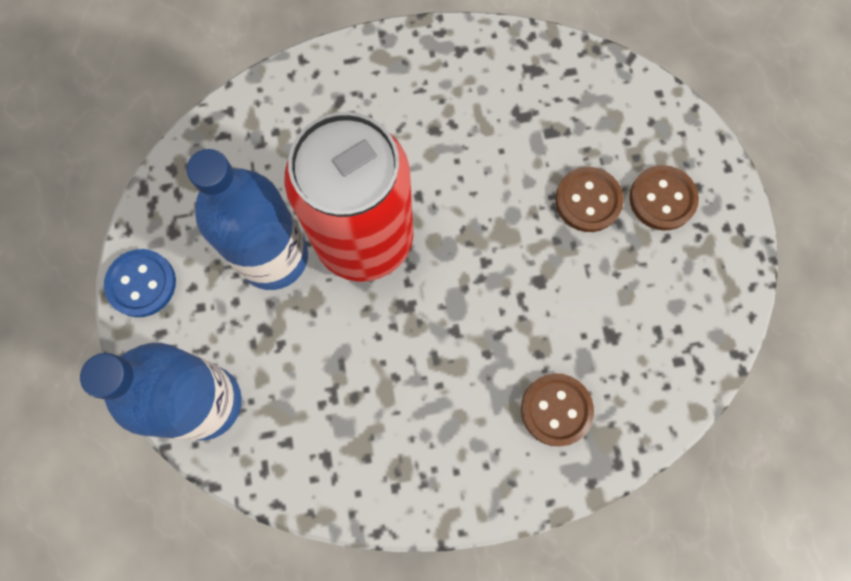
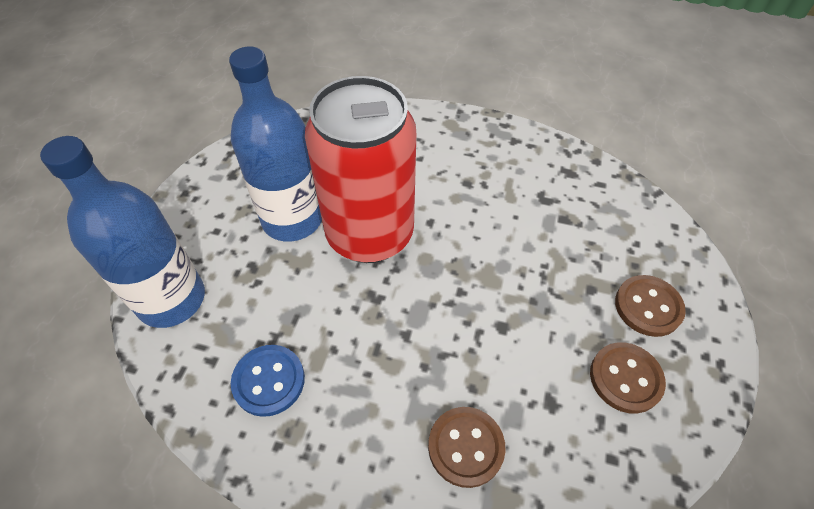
camera: 25 degrees right, 20 degrees down
(141, 284) = (186, 198): blue button -> blue button (269, 381)
(588, 200) = (576, 281): brown button -> brown button (625, 378)

